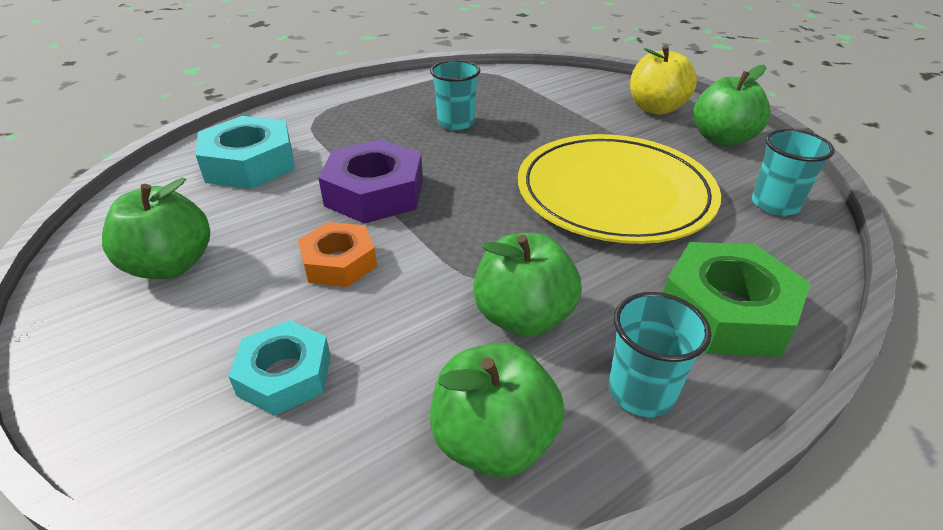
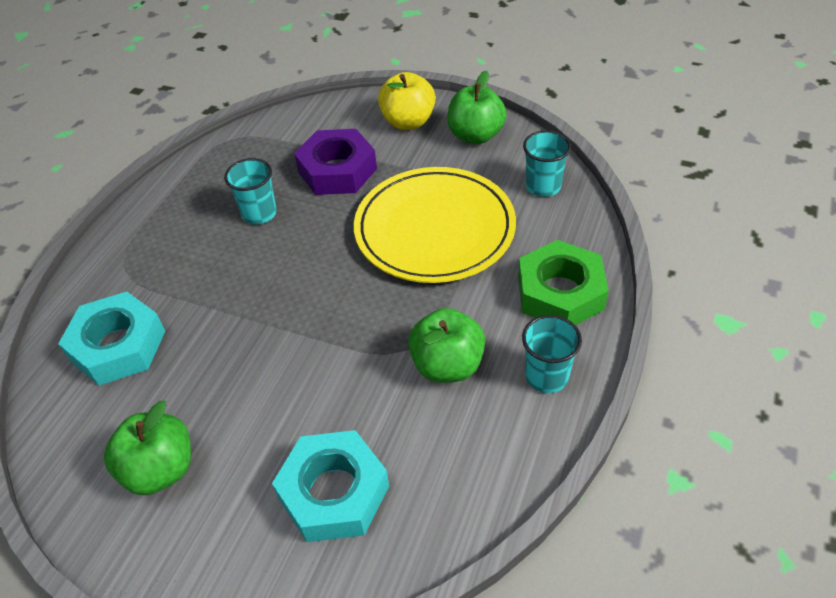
camera: 30 degrees left, 10 degrees up
(285, 375) = (334, 492): turquoise nut -> turquoise nut, size x1.56
(339, 262) = (289, 394): orange nut -> none
(374, 193) = (257, 319): purple nut -> purple nut (337, 170)
(494, 441) = (490, 454): green apple -> none

